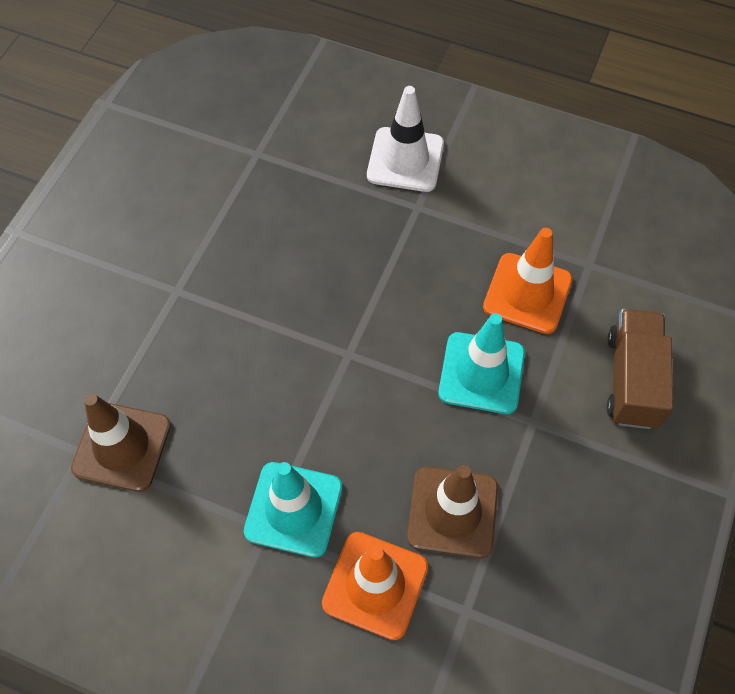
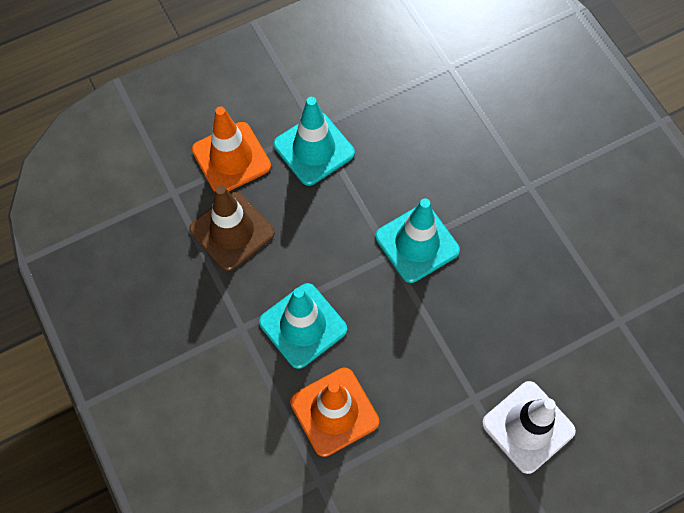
camera: 130 degrees right, 5 degrees up
(122, 447) = (435, 88): brown traffic cone -> none
(317, 340) = (417, 243): none -> turquoise traffic cone
(632, 380) = (209, 420): brown truck -> none

